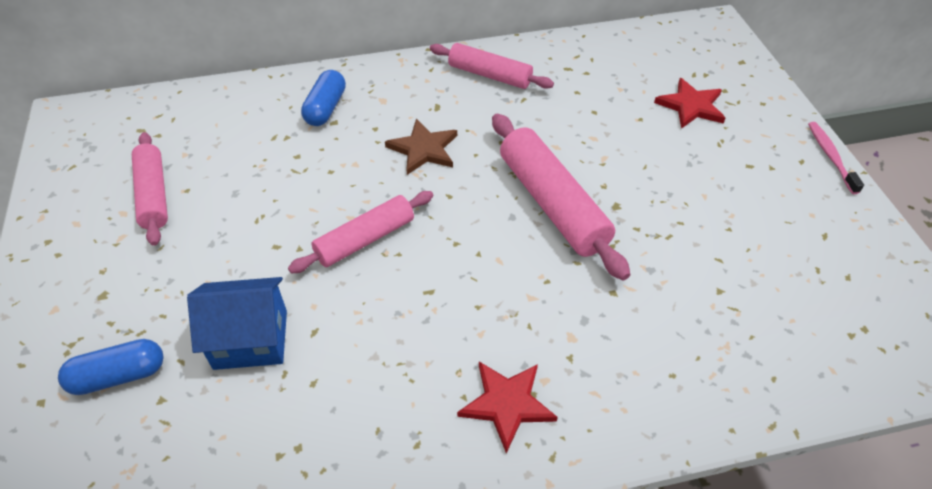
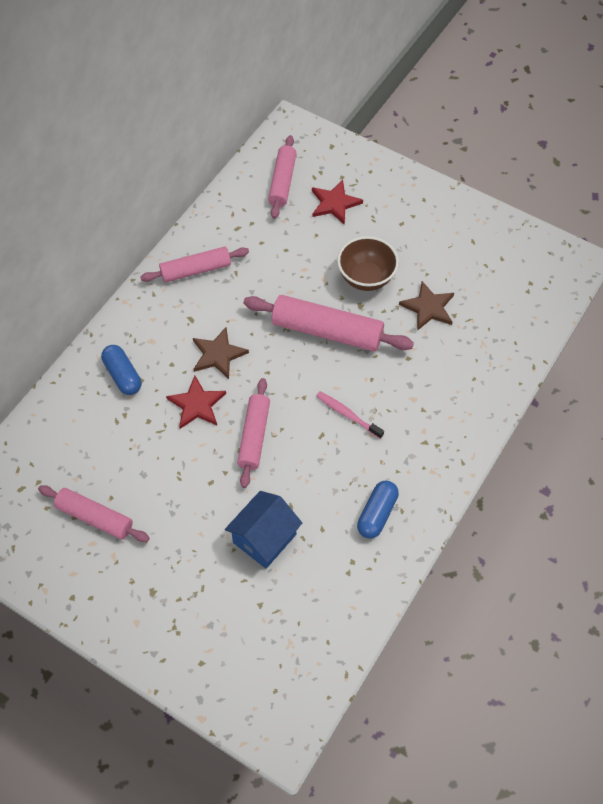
camera: 45 degrees left, 10 degrees up
(119, 376) = (223, 615): blue capsule -> blue capsule (377, 514)
(507, 404) = (419, 457): red star -> red star (197, 404)
(651, 187) = (366, 278): none -> brown bowl
(656, 60) = (282, 182): none -> pink rolling pin
(694, 261) = (428, 307): none -> brown star
(830, 157) = (435, 185): pink toothbrush -> pink toothbrush (347, 415)

